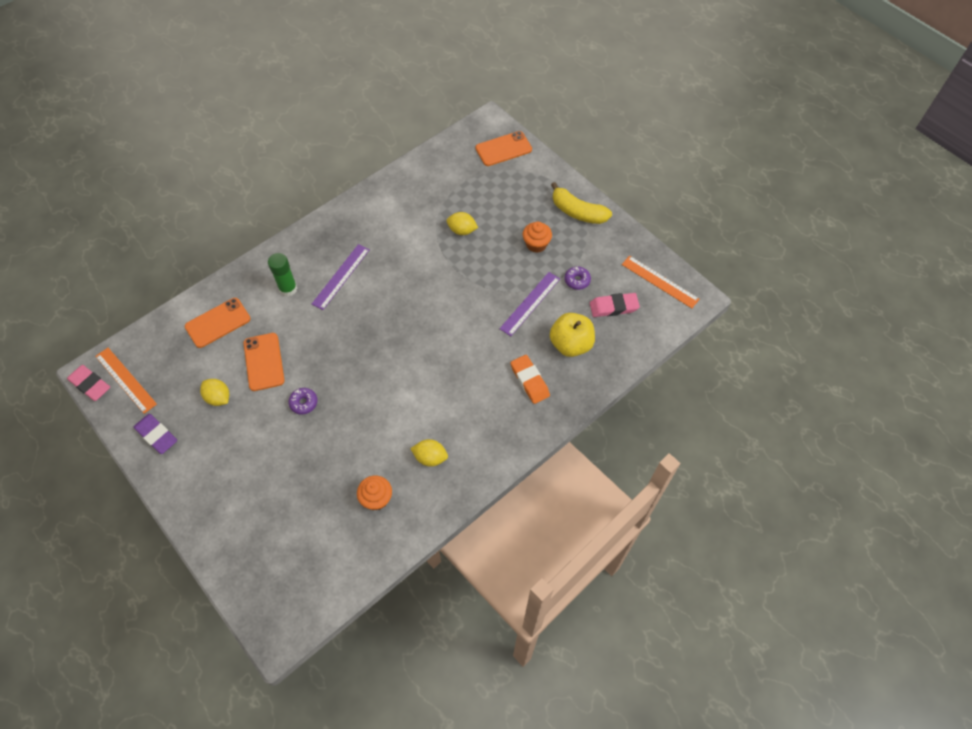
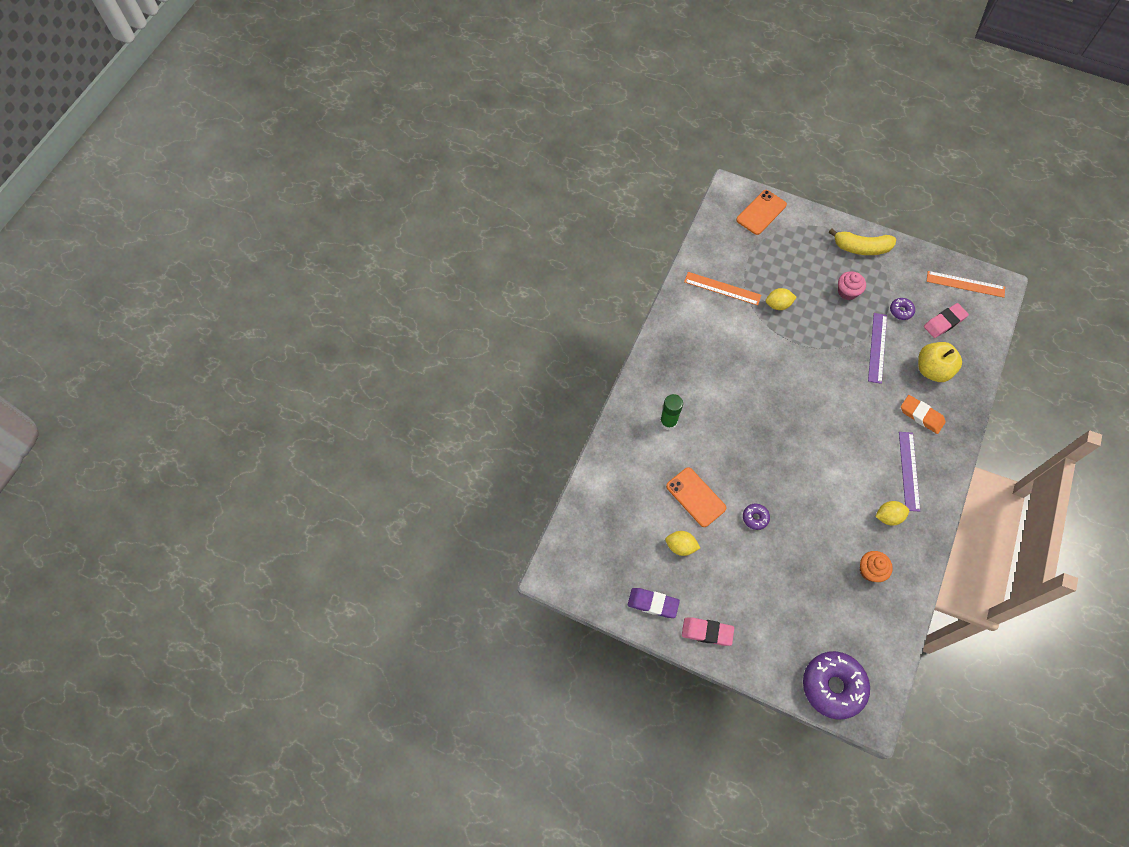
camera: 25 degrees left, 5 degrees up
(90, 385) = (560, 586): pink eraser -> pink eraser (707, 632)
(125, 380) = (588, 568): orange ruler -> orange ruler (722, 288)
(218, 323) = (630, 480): orange phone -> none
(262, 587) = (833, 686): none -> purple donut
(341, 276) = (705, 391): purple ruler -> purple ruler (909, 471)
(536, 244) = (847, 292): orange cupcake -> pink cupcake

